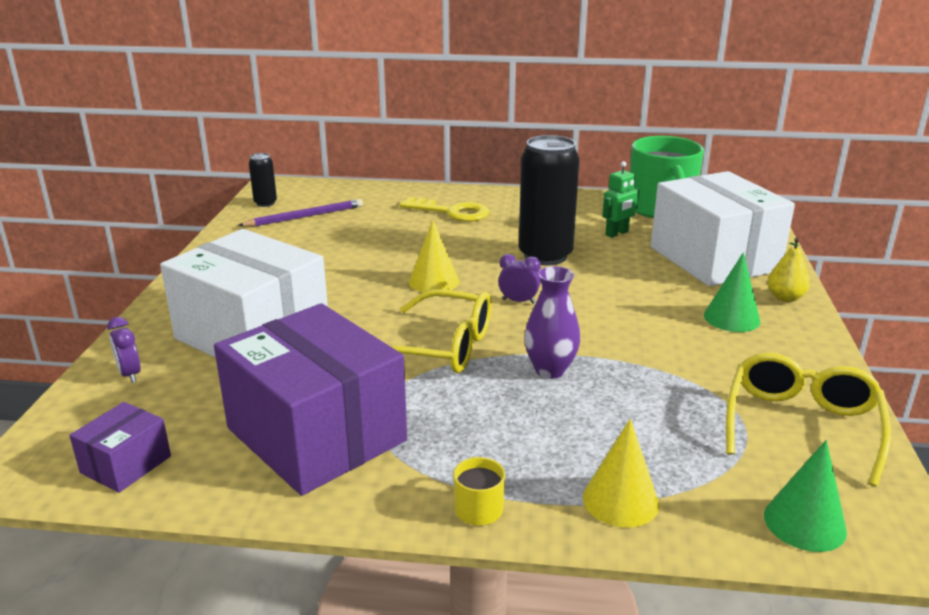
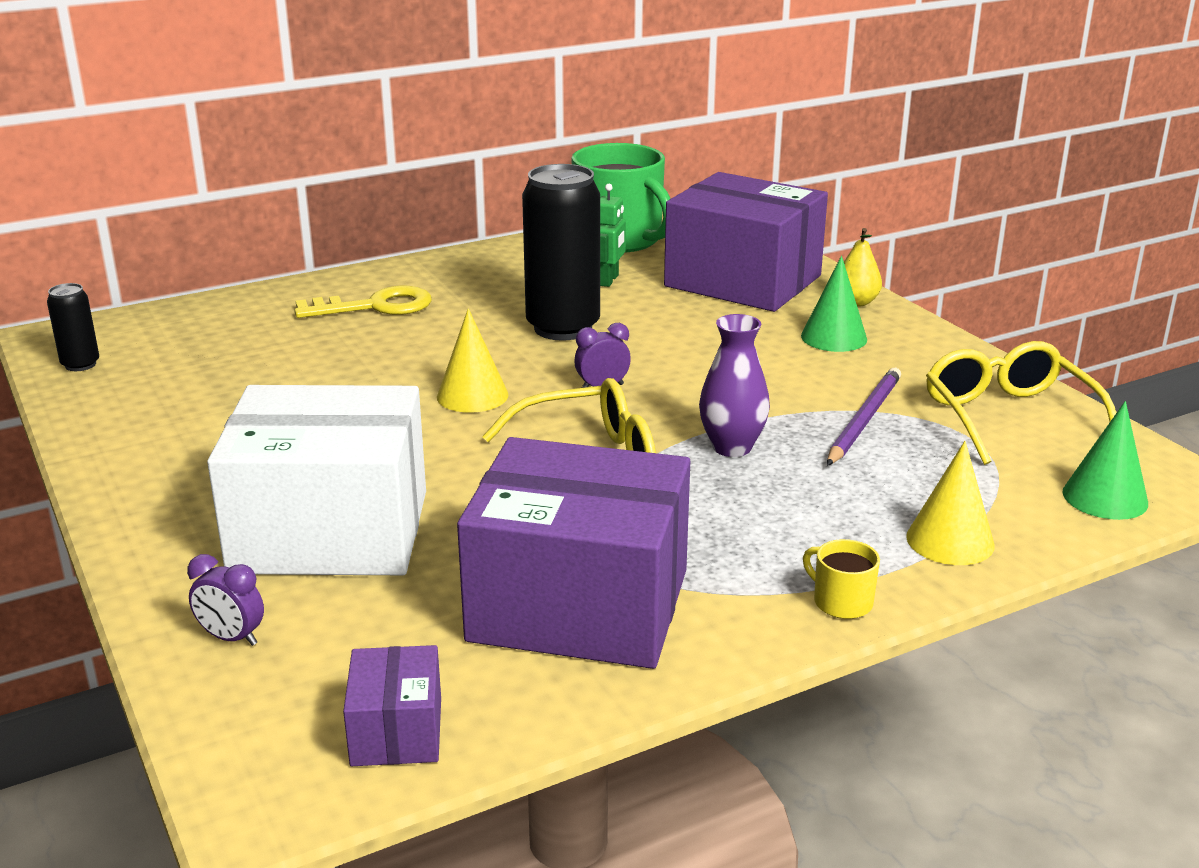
camera: 35 degrees left, 0 degrees up
(305, 216) = (173, 366): purple pencil -> purple pencil (864, 420)
(714, 259) = (743, 281): white box -> purple box

